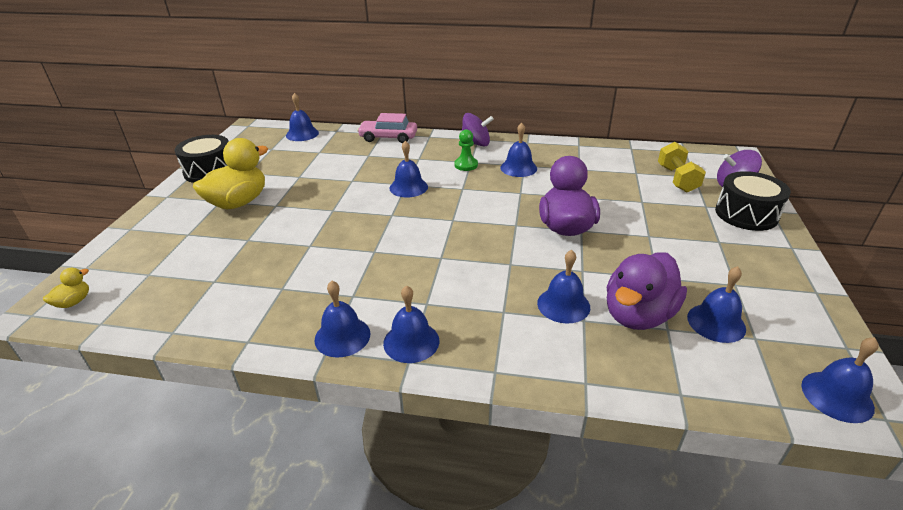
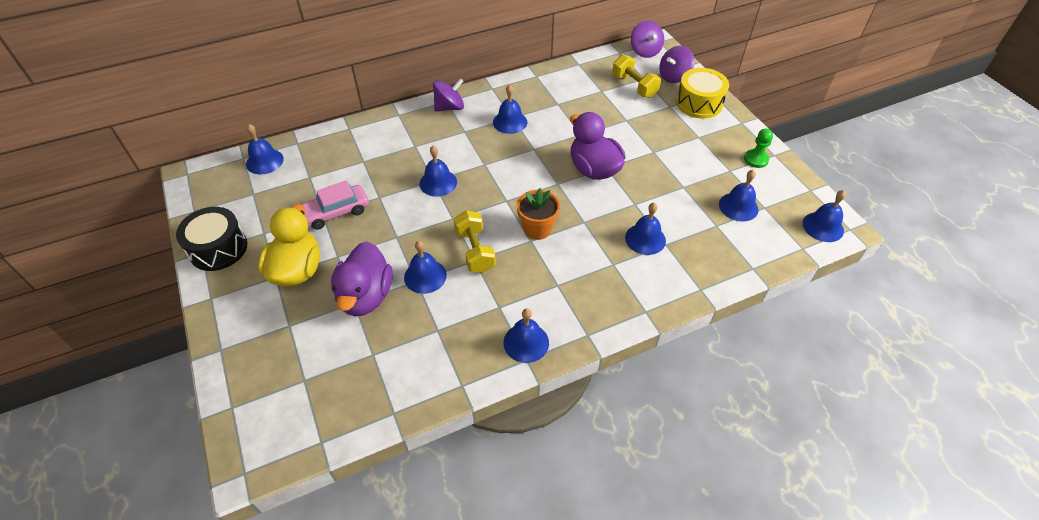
camera: 35 degrees left, 15 degrees up
(74, 302) = (269, 440): yellow duck -> none
(382, 245) = (475, 251): none -> yellow dumbbell
(388, 137) = (360, 131): pink car -> pink car (335, 212)
(411, 341) = (576, 320): blue bell -> blue bell (425, 276)
(457, 251) = (537, 229): none -> orange flower pot
(466, 165) = (464, 137): green pawn -> green pawn (756, 159)
(638, 315) = (693, 223): purple duck -> purple duck (365, 296)
(716, 157) = (645, 51): none -> purple spinning top
(746, 214) = (699, 103): black drum -> yellow drum

